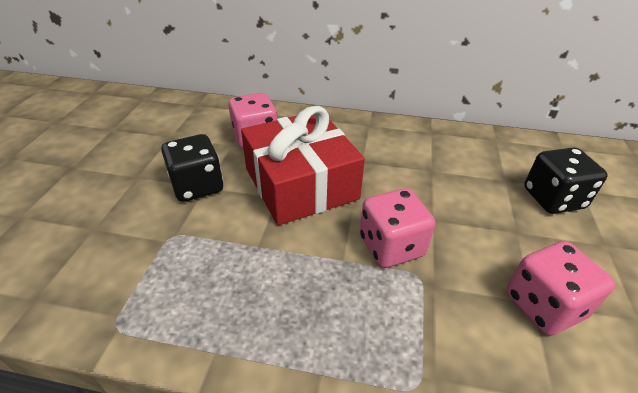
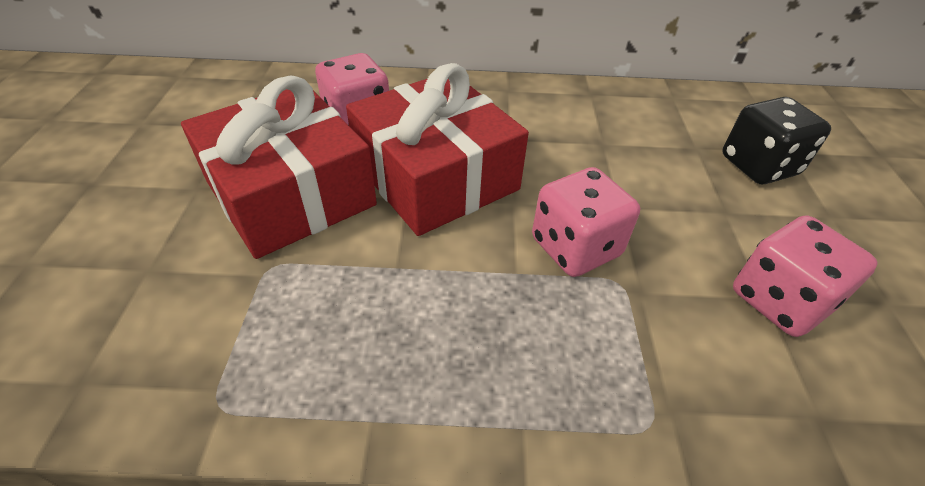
camera: 10 degrees left, 5 degrees up
(197, 186) = (290, 193): black dice -> red gift

